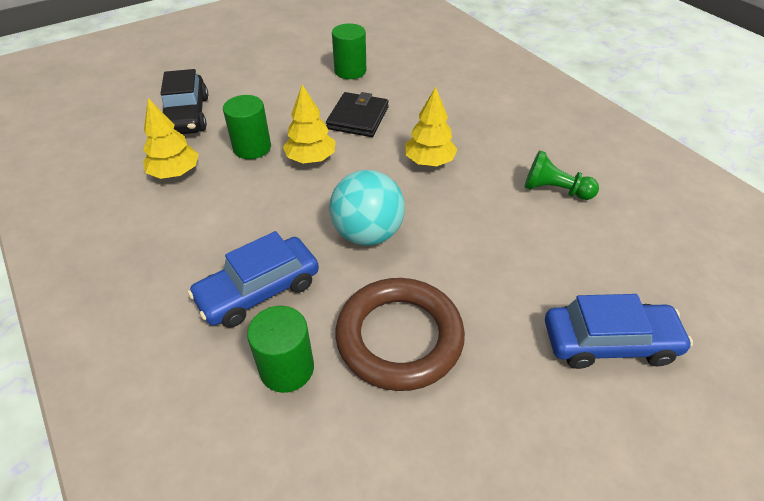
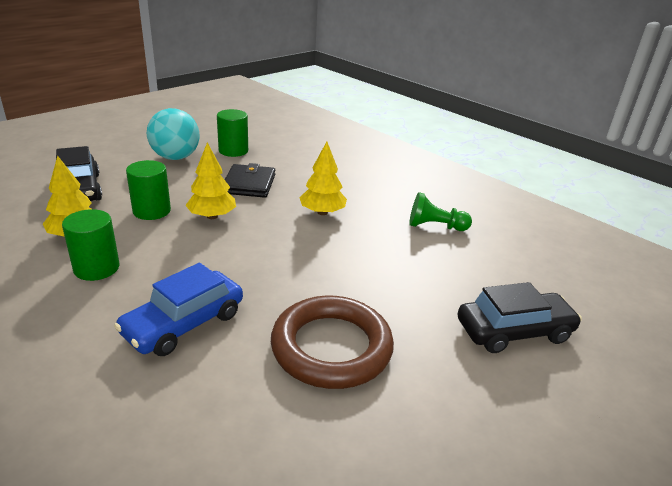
camera: 15 degrees left, 15 degrees down
(287, 368) = (228, 385): green cylinder -> green cylinder (96, 268)
(367, 233) = (280, 269): turquoise ball -> turquoise ball (175, 157)
(609, 342) = (514, 331): blue car -> black car

